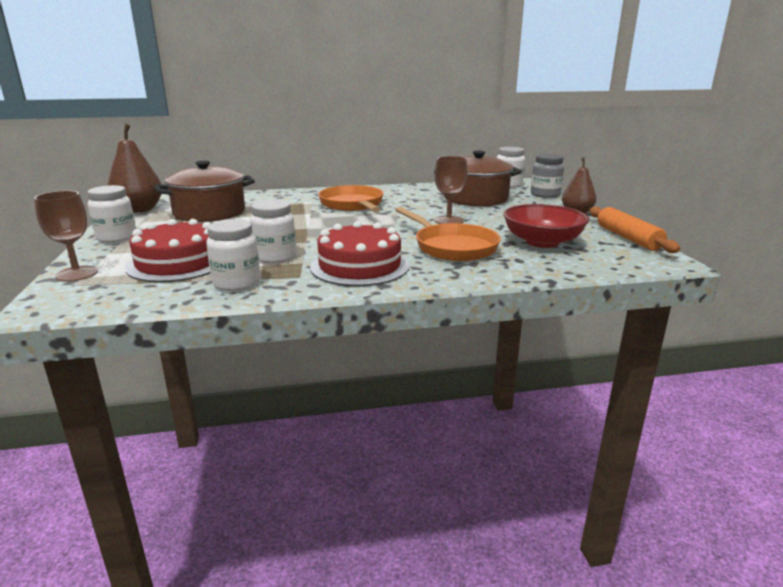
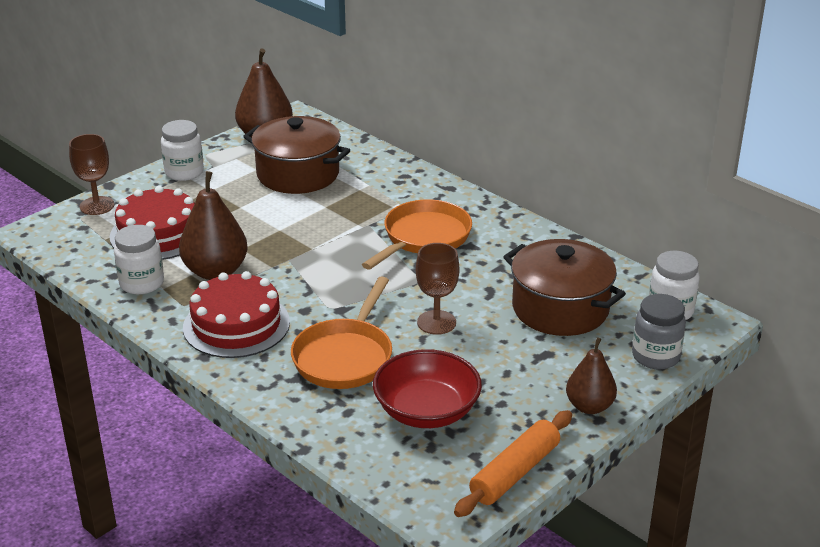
camera: 55 degrees right, 10 degrees up
(275, 257) = (216, 271): white jar -> brown pear

